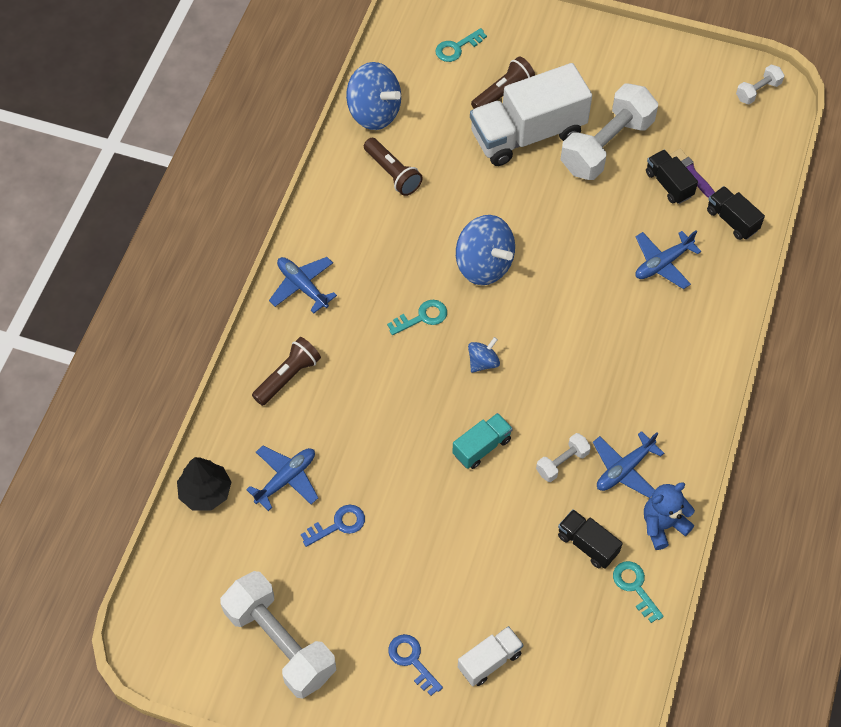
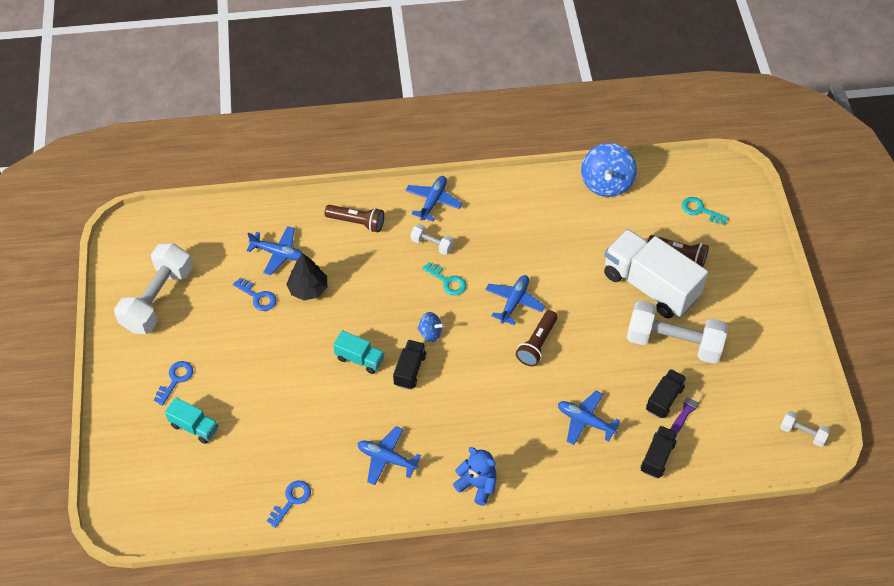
camera: 65 degrees right, 5 degrees down
(205, 492) = (248, 214): black tree -> black tree (308, 289)
(393, 173) = (560, 215): brown flashlight -> brown flashlight (537, 344)
(484, 265) = (514, 302): blue spinning top -> blue plane
(489, 661) = (194, 427): white truck -> turquoise truck
(562, 462) = (372, 415): white dumbbell -> white dumbbell (432, 244)
(587, 544) = (312, 456): black truck -> black truck (410, 370)
(635, 587) = (291, 500): turquoise key -> blue key
(663, 525) = (352, 502): blue teddy bear -> blue teddy bear (477, 485)

